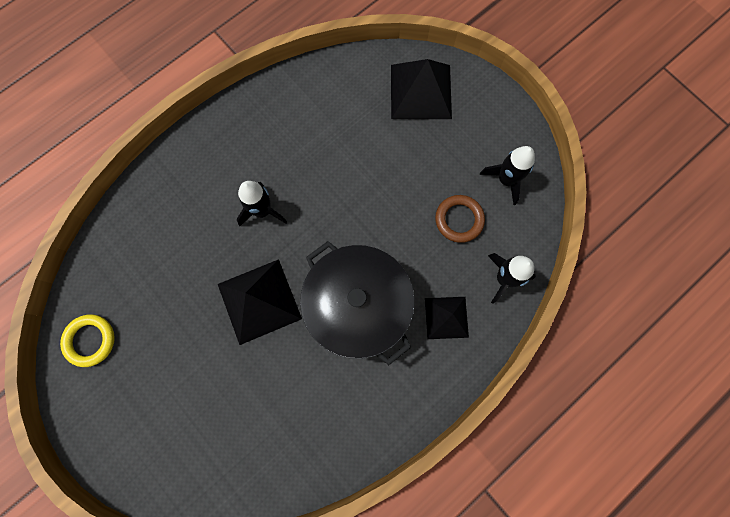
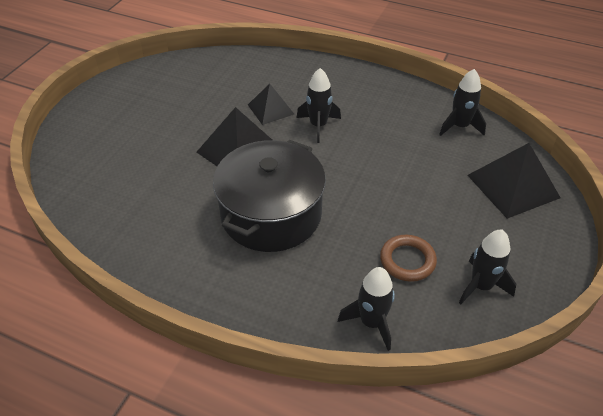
camera: 65 degrees right, 30 degrees down
(90, 340) = (161, 77): yellow ring -> none
(329, 87) = (459, 126): none -> black rocket
(446, 317) = (299, 285): black pyramid -> black pyramid (270, 109)

